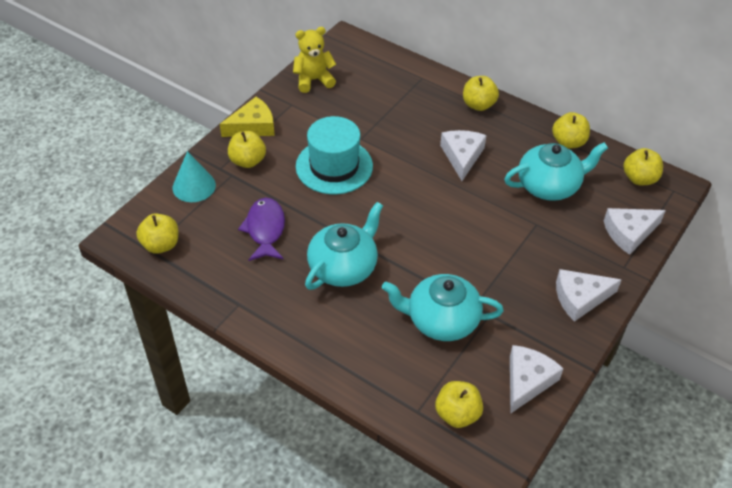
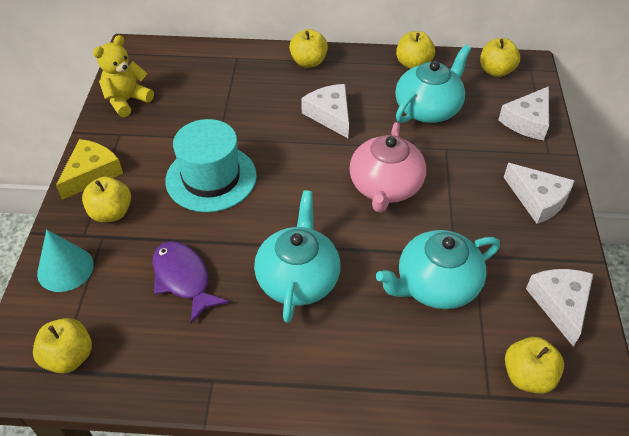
camera: 30 degrees left, 0 degrees up
(461, 232) = (385, 187): none -> pink teapot
(580, 298) = (538, 199): white cheese -> white cheese turned 90 degrees counterclockwise

